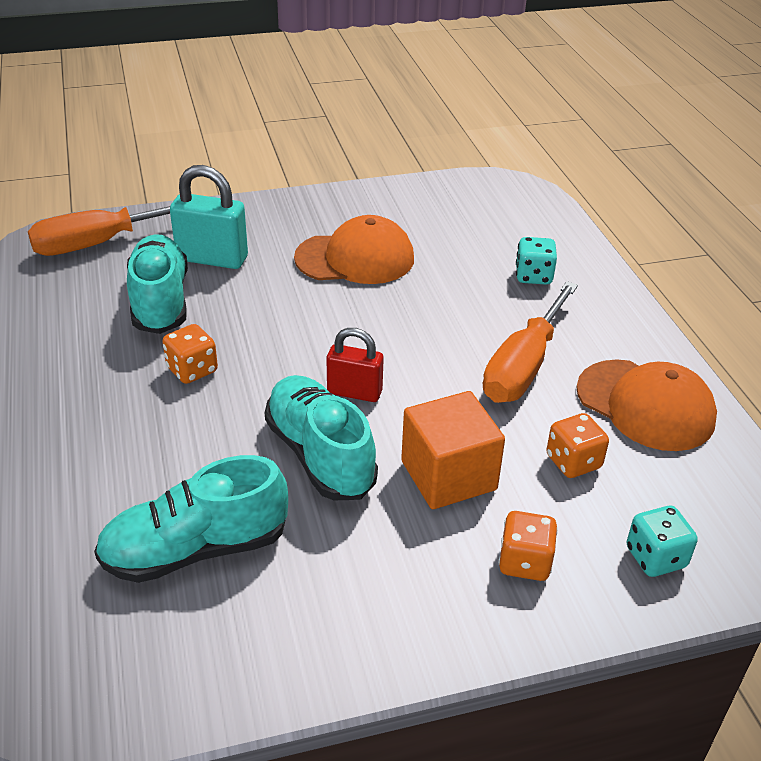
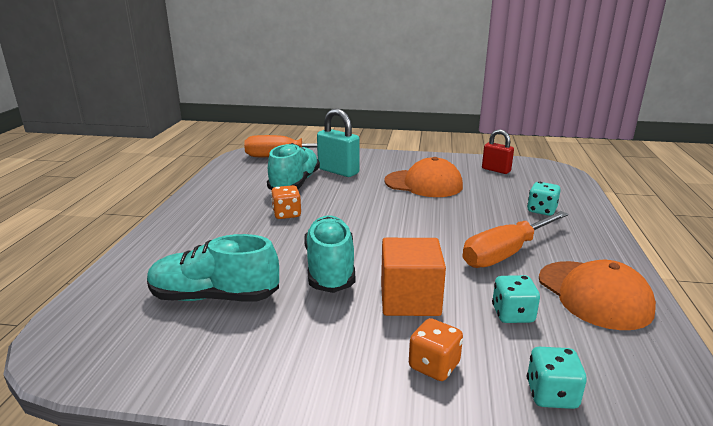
camera: 25 degrees right, 15 degrees down
(354, 392) = (376, 243): red padlock -> red padlock (496, 170)
(573, 462) = (512, 314): orange dice -> turquoise dice

